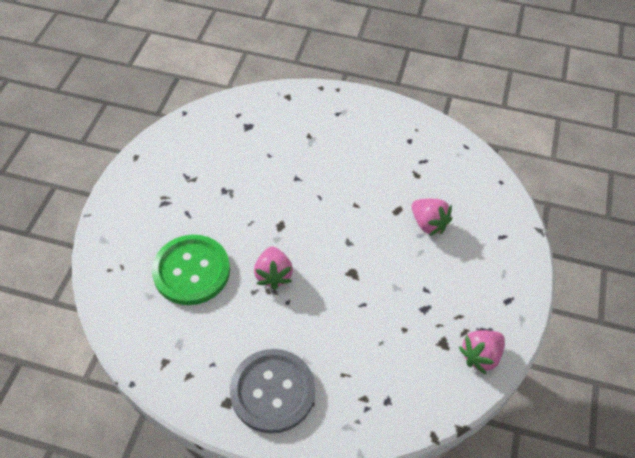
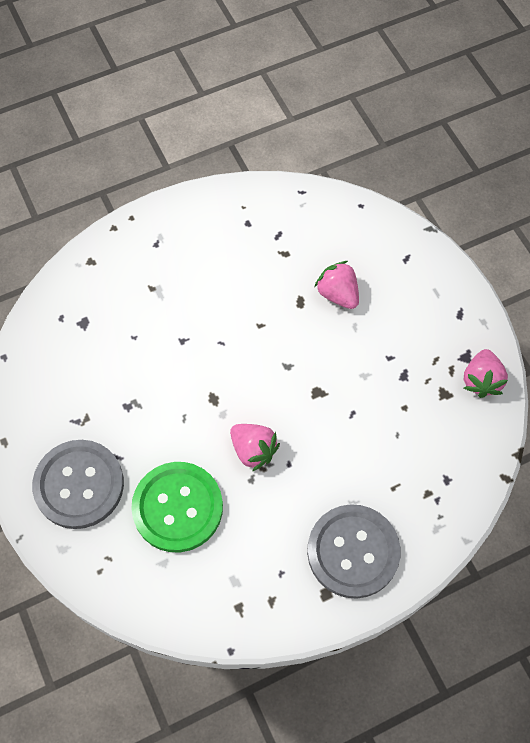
camera: 40 degrees left, 10 degrees up
(150, 212) = (79, 485): none -> grey button
(428, 224) = (338, 294): pink strawberry -> pink strawberry turned 135 degrees counterclockwise

